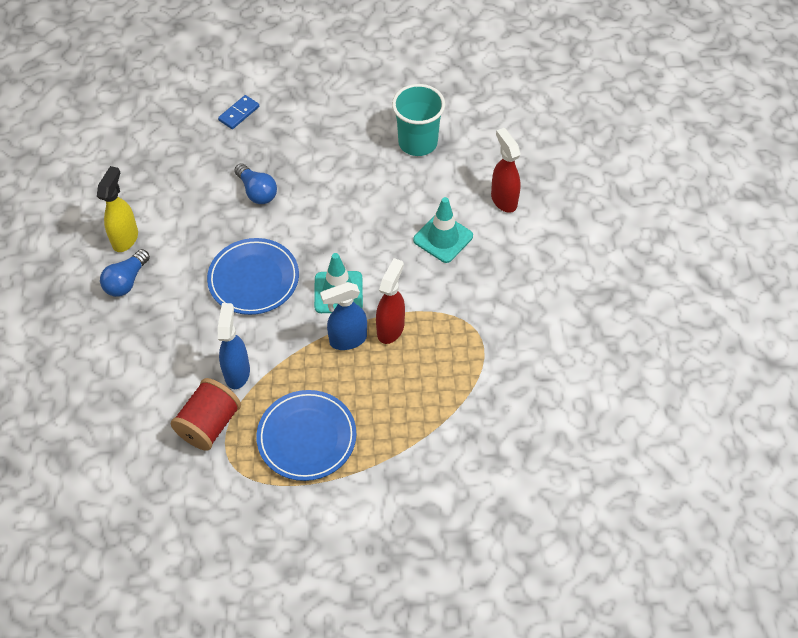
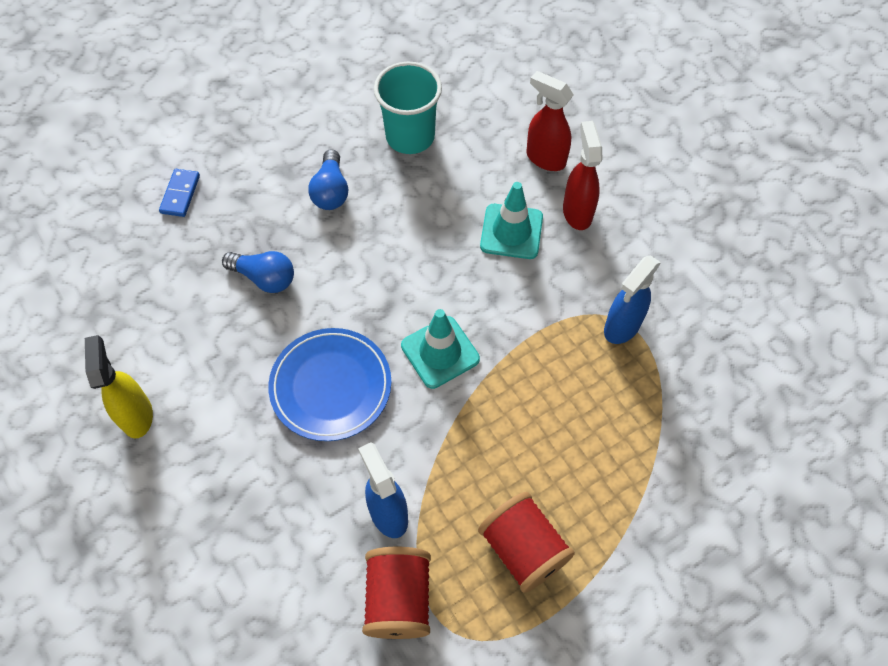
camera: 30 degrees left, 5 degrees up
(126, 281) = (173, 470): blue light bulb -> blue light bulb (331, 191)
(307, 437) = (523, 549): blue plate -> red spool
(347, 340) = (488, 404): blue spray bottle -> blue spray bottle (621, 327)
(390, 328) = (527, 365): red spray bottle -> red spray bottle (577, 212)

